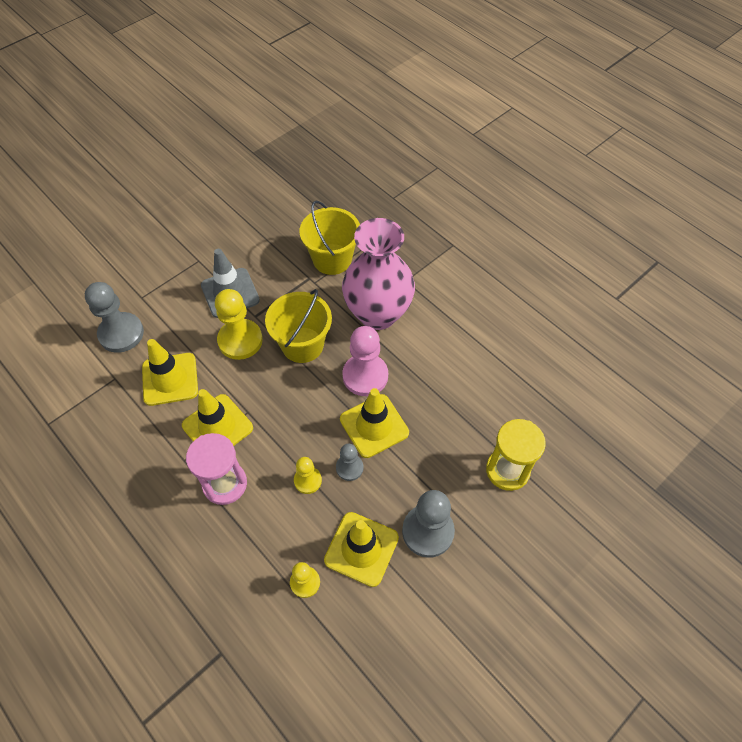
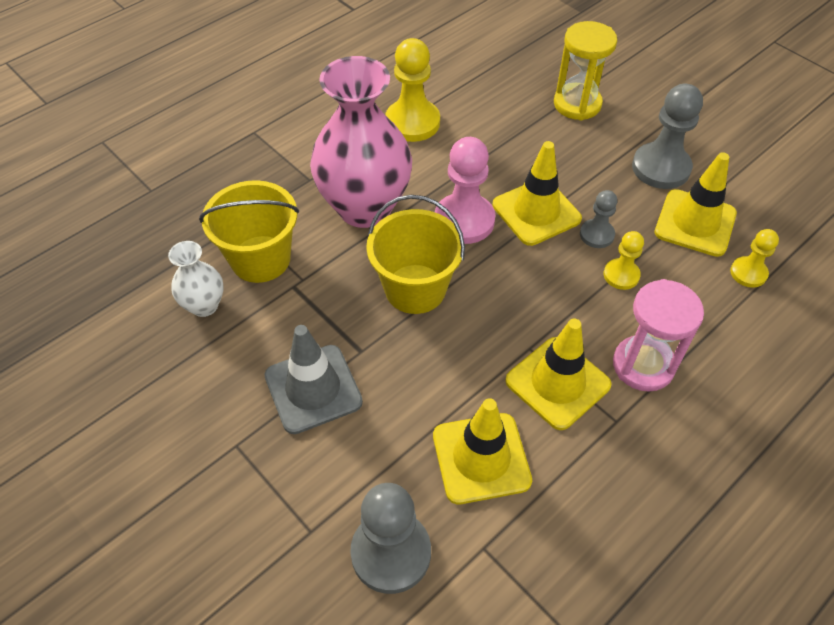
camera: 90 degrees left, 5 degrees down
(240, 340) = (407, 367): yellow pawn -> yellow pawn (412, 122)
(296, 235) = (204, 305): none -> white vase

